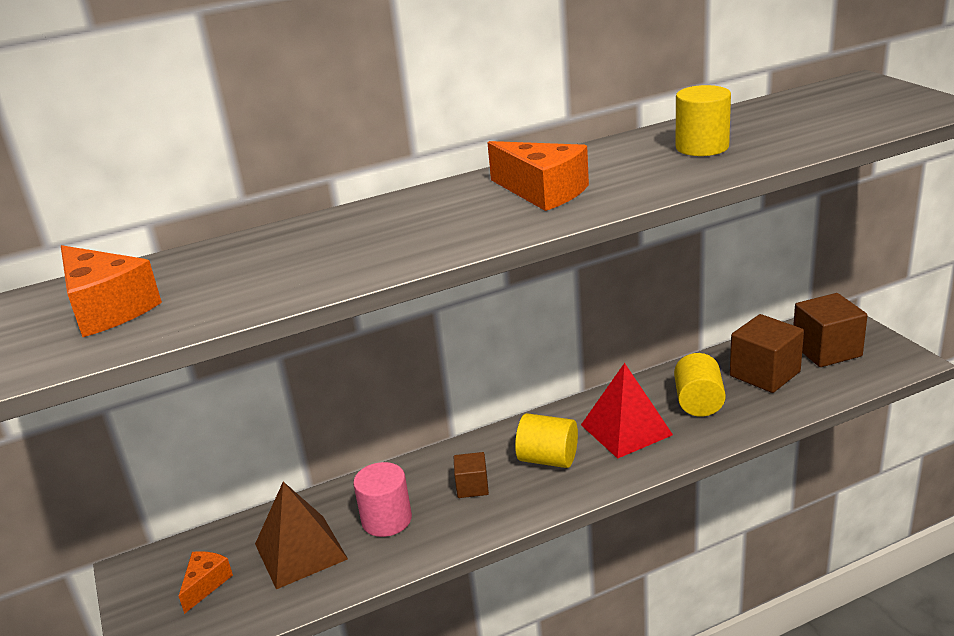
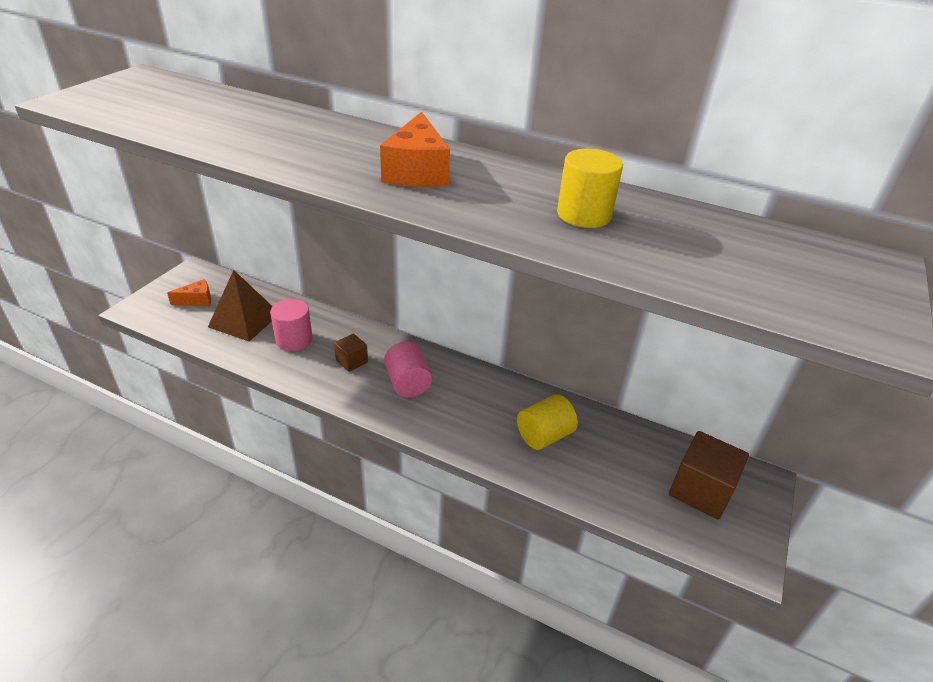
camera: 45 degrees right, 10 degrees up
(107, 309) = (137, 95): orange cheese -> none
(548, 459) = (408, 383): yellow cylinder -> pink cylinder
(626, 429) = (474, 408): red pyramid -> none
(764, 374) = (622, 461): brown cube -> none

